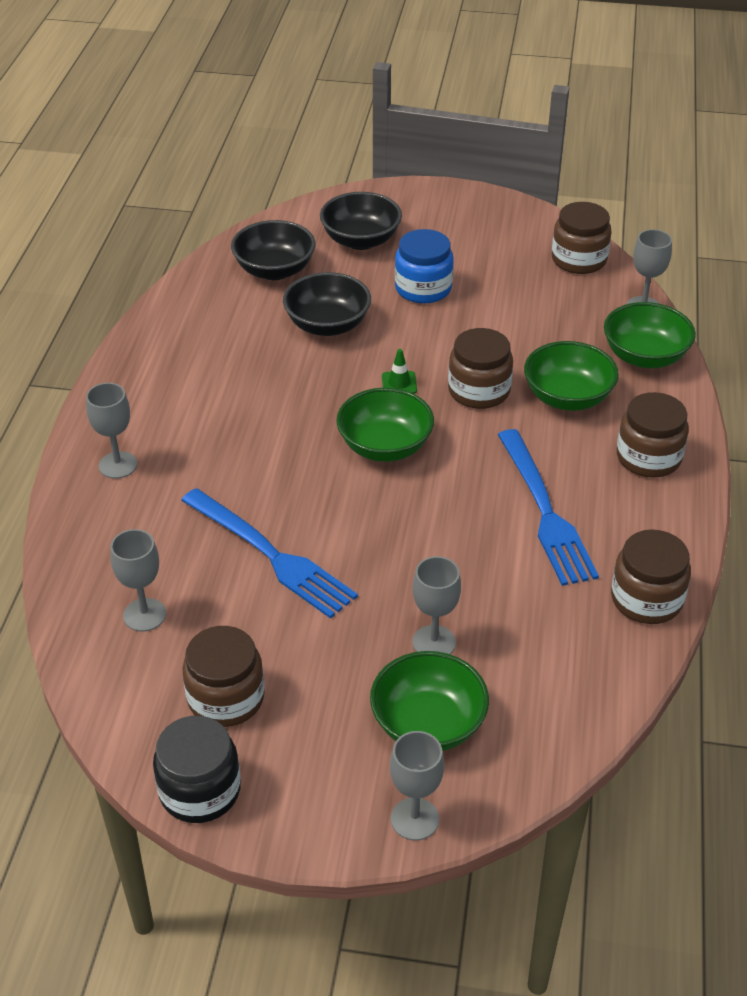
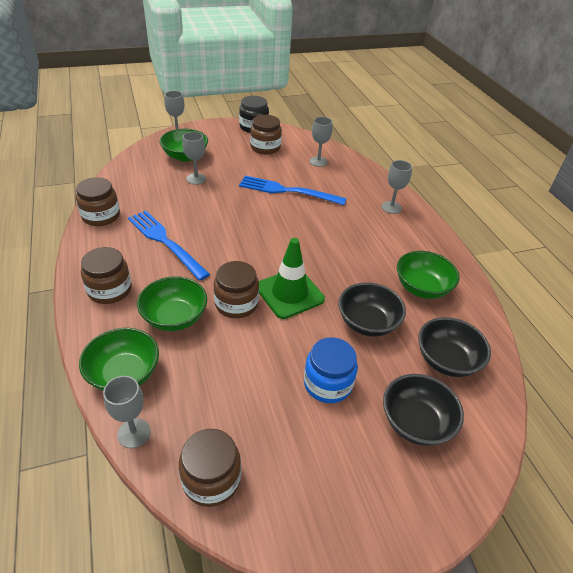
camera: 150 degrees right, 0 degrees up
(385, 446) = (271, 252): green bowl -> green bowl (422, 288)
(399, 383) = (289, 293): green traffic cone -> green traffic cone, size x2.37

